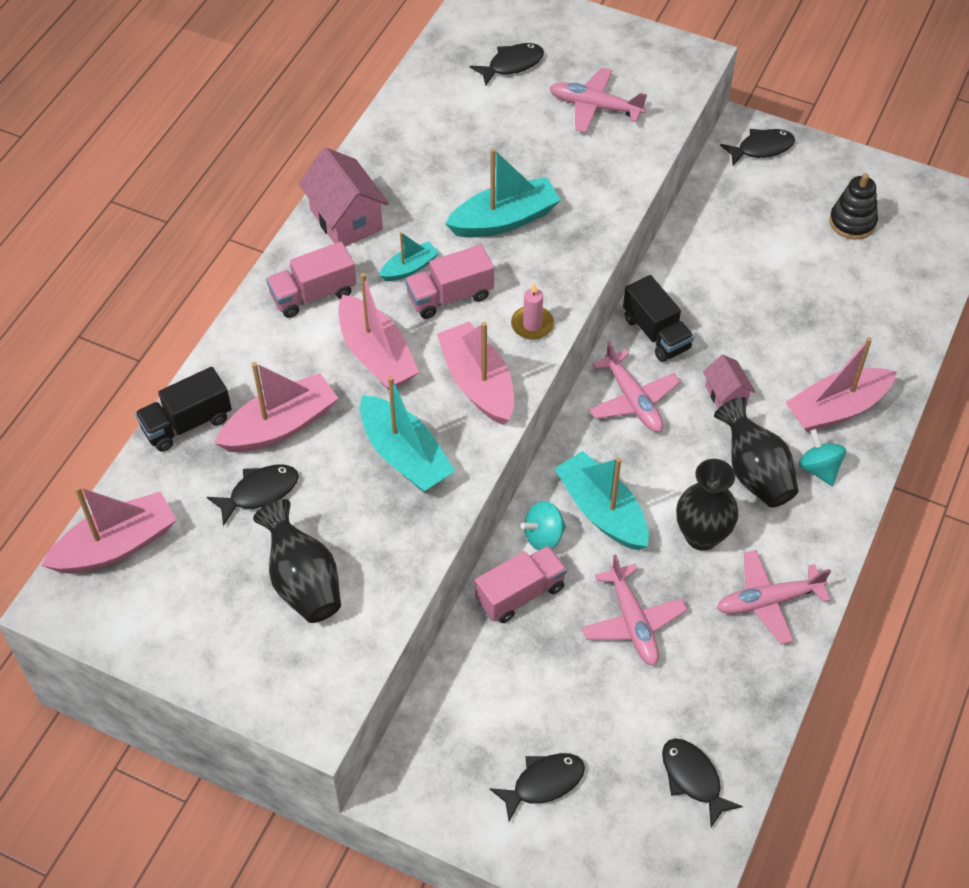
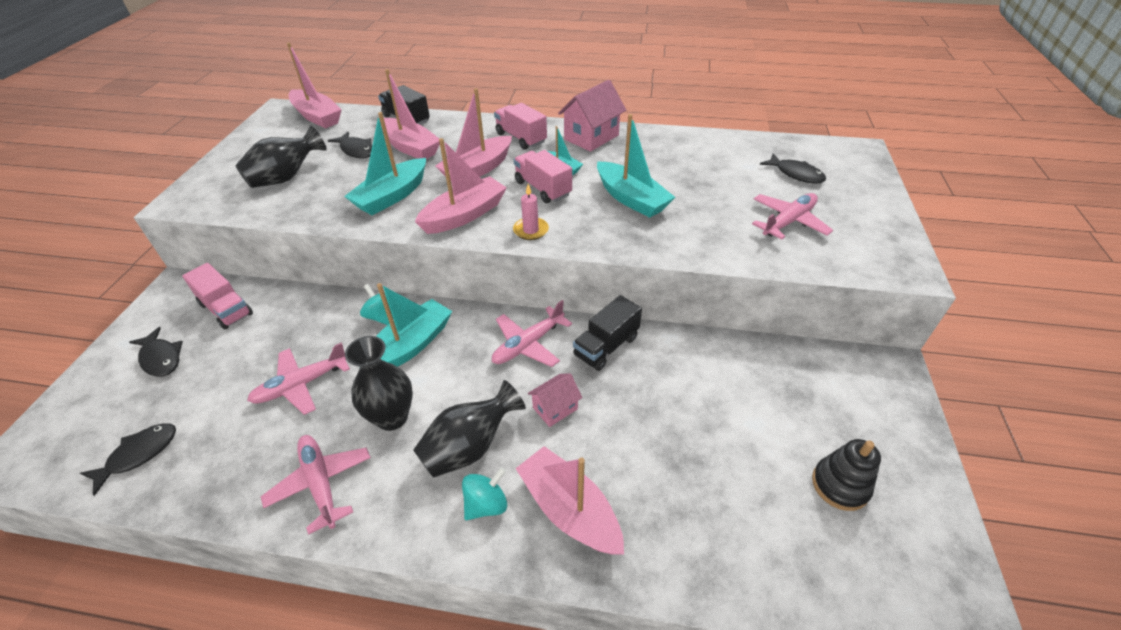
camera: 75 degrees right, 10 degrees down
(520, 594) = (330, 314): pink truck -> pink truck (226, 309)
(595, 107) = (788, 222): pink plane -> pink plane turned 45 degrees clockwise
(761, 148) = (880, 385): black fish -> none

